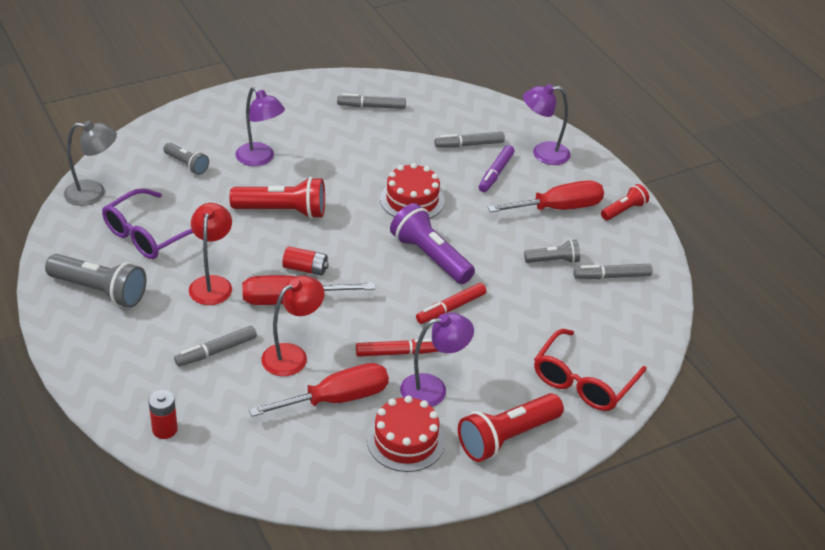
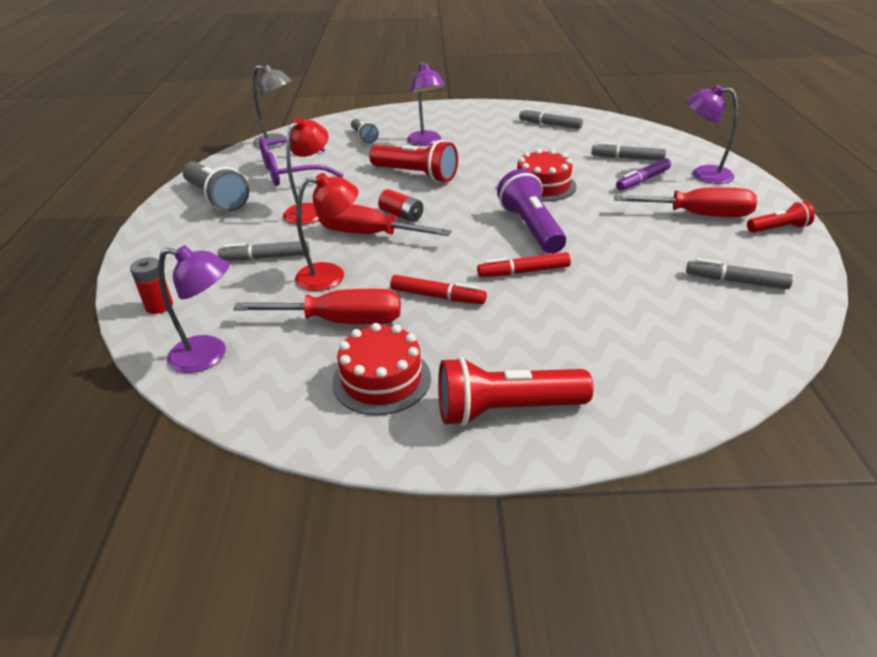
camera: 30 degrees right, 5 degrees down
(433, 389) = (451, 337): purple lamp -> purple lamp (209, 355)
(553, 260) = (668, 255): grey flashlight -> none
(583, 382) = (644, 375): red glasses -> none

